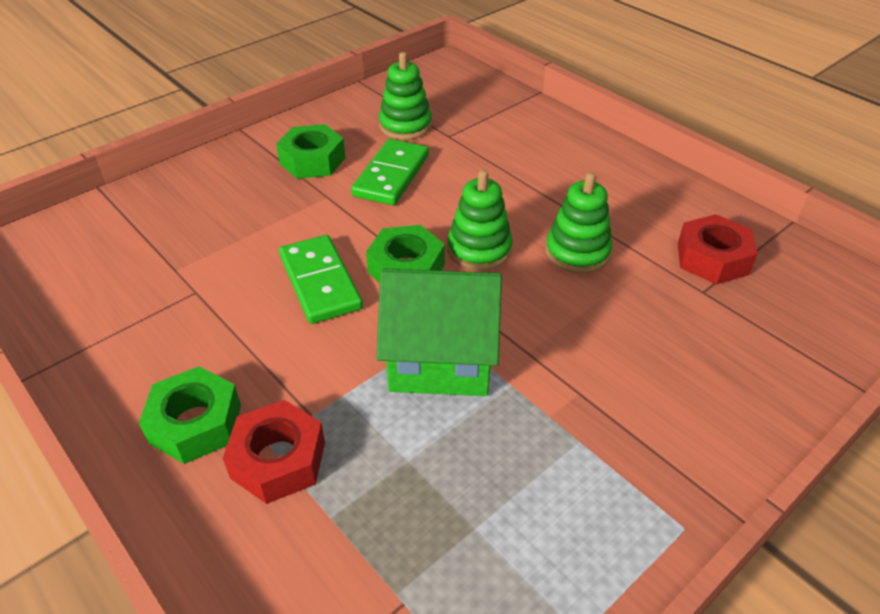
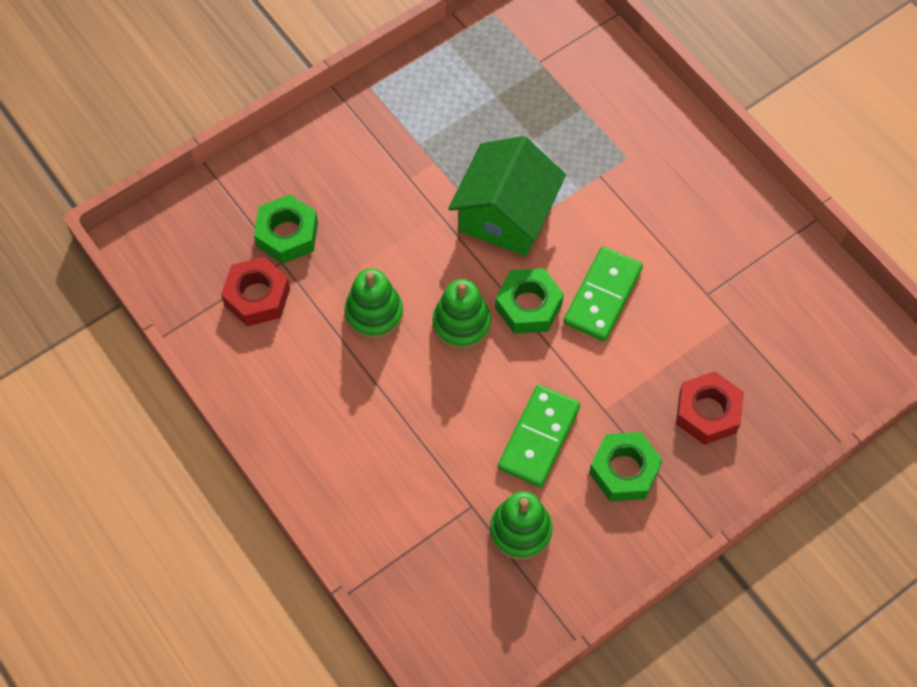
camera: 175 degrees left, 20 degrees up
(195, 423) = (679, 175): green nut -> green nut (287, 234)
(278, 460) = (618, 145): red nut -> red nut (707, 412)
(320, 282) = (603, 296): green domino -> green domino turned 45 degrees clockwise
(440, 356) = (506, 215): green house -> green house turned 75 degrees counterclockwise

